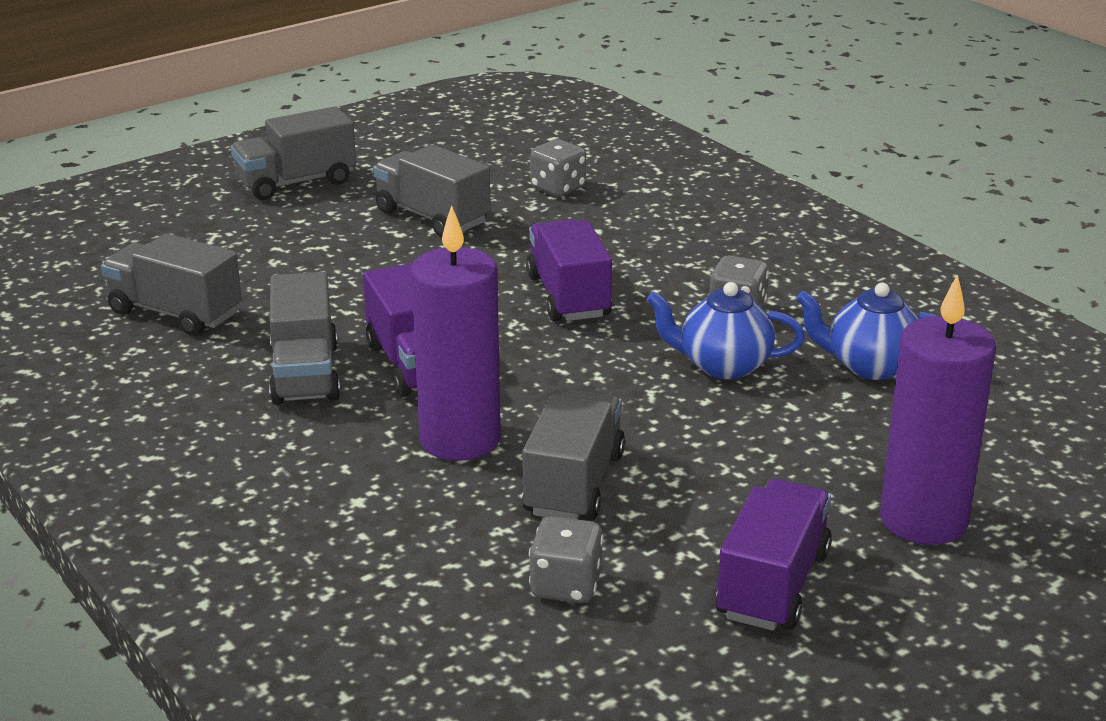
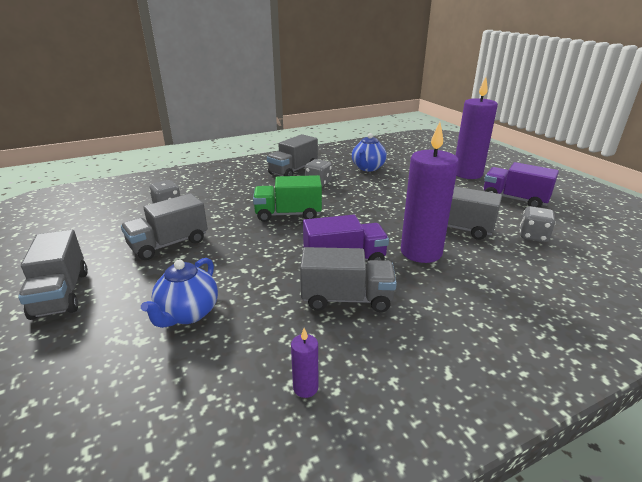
camera: 80 degrees left, 0 degrees up
(130, 359) = (305, 388): none -> purple candle
(175, 313) = (238, 361): grey truck -> grey truck (293, 171)
(568, 296) = (288, 214): purple truck -> green truck
(723, 365) = (362, 190): blue teapot -> blue teapot (188, 314)

